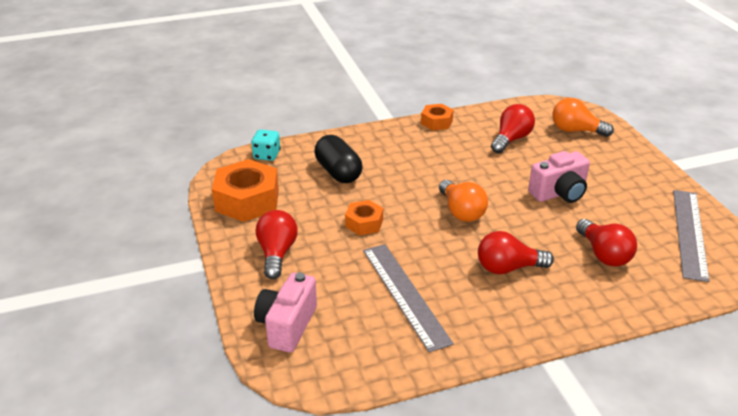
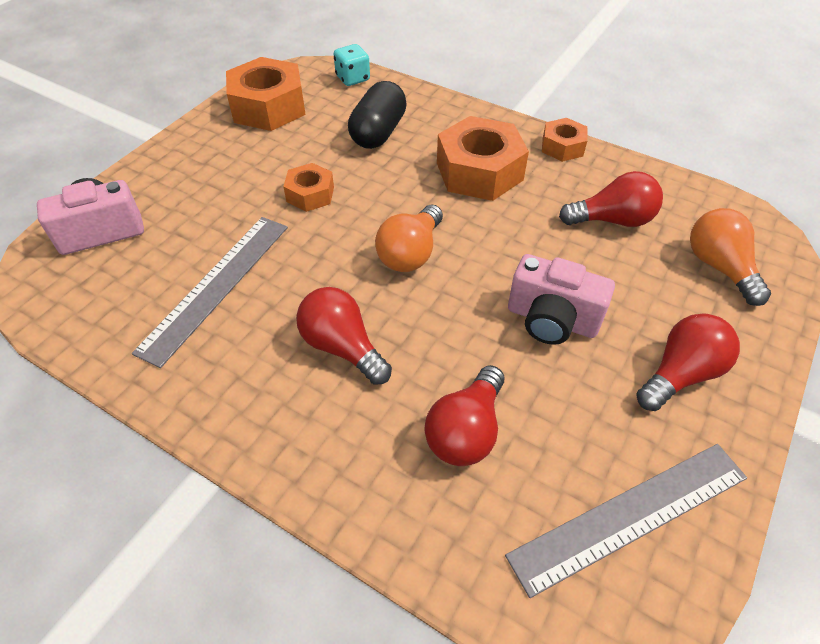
camera: 50 degrees right, 15 degrees up
(277, 253) = (204, 167): red light bulb -> red light bulb (680, 374)
(422, 157) = (479, 171): none -> orange nut

